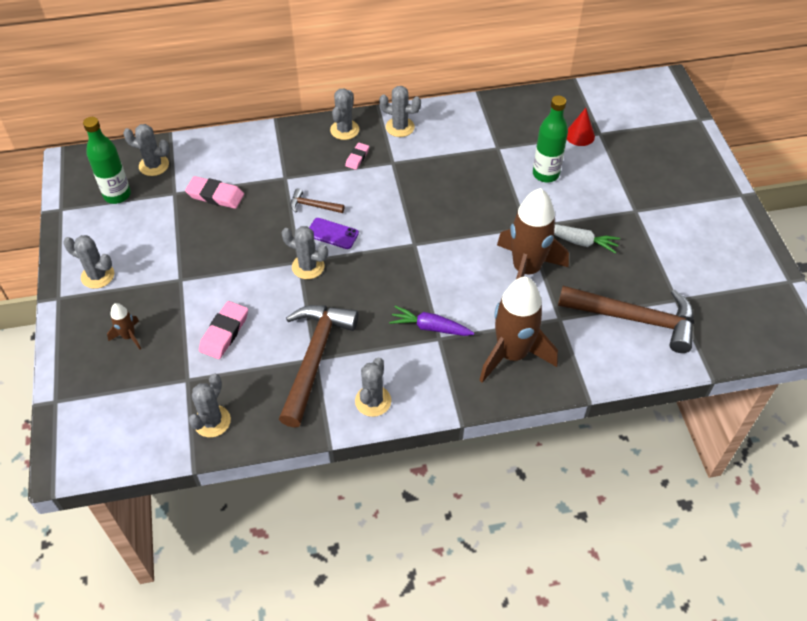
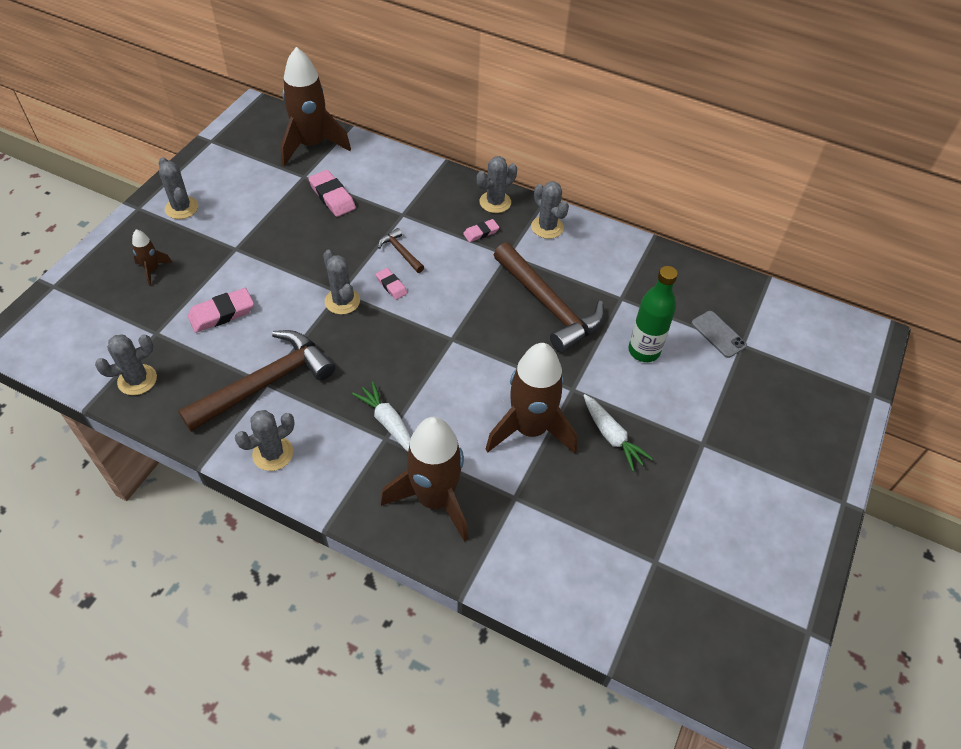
camera: 35 degrees right, 0 degrees up
(117, 195) = (261, 153): green bottle -> none
(154, 165) = (312, 145): grey cactus -> brown rocket
(332, 234) = (391, 285): purple phone -> pink eraser
(430, 327) = (388, 423): purple carrot -> white carrot
(579, 135) = (718, 334): red cone -> grey phone
(634, 319) = (590, 550): brown hammer -> brown hammer (548, 305)

